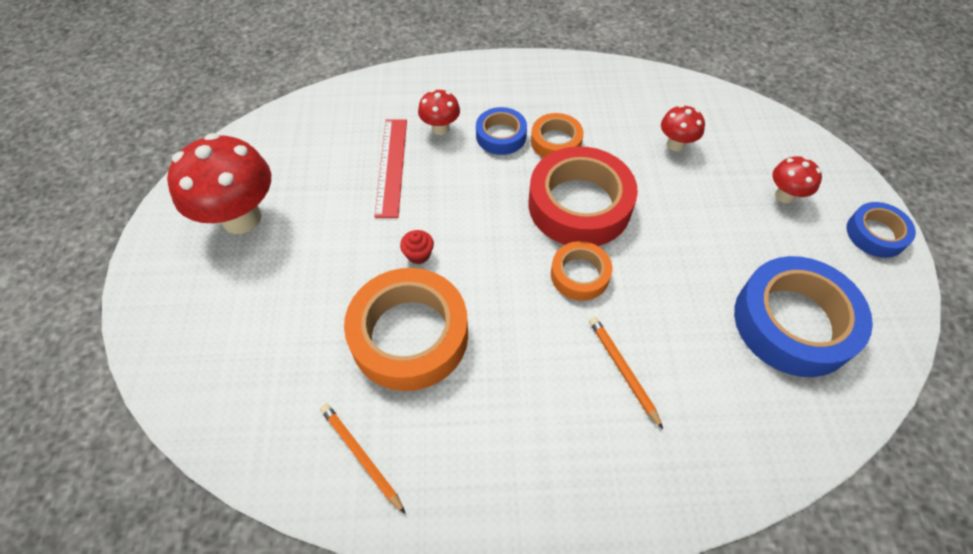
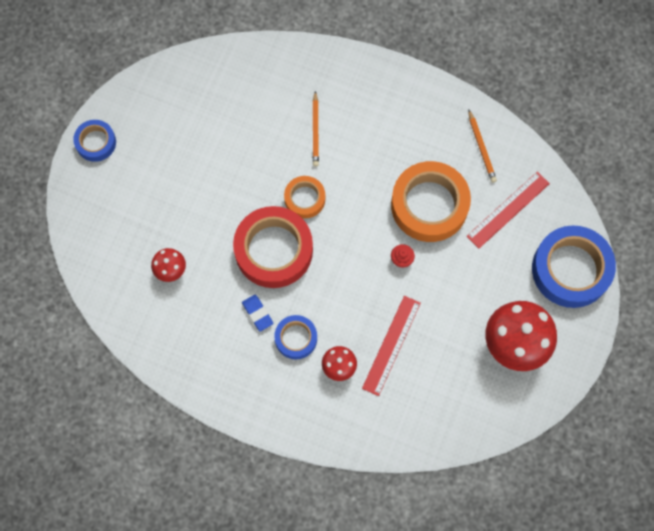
camera: 155 degrees left, 15 degrees up
(291, 376) = (508, 209): none -> red ruler
(556, 142) = (257, 313): orange tape -> blue eraser
(784, 195) = (129, 195): red mushroom -> none
(793, 322) = (197, 113): blue tape -> blue tape (571, 269)

